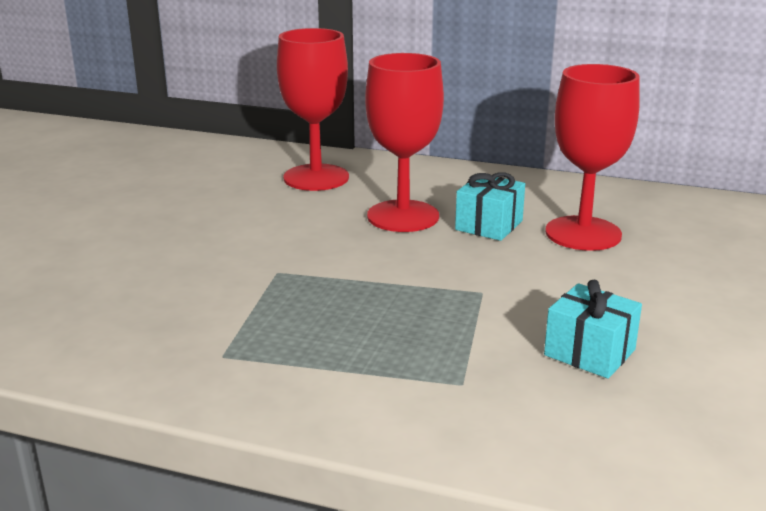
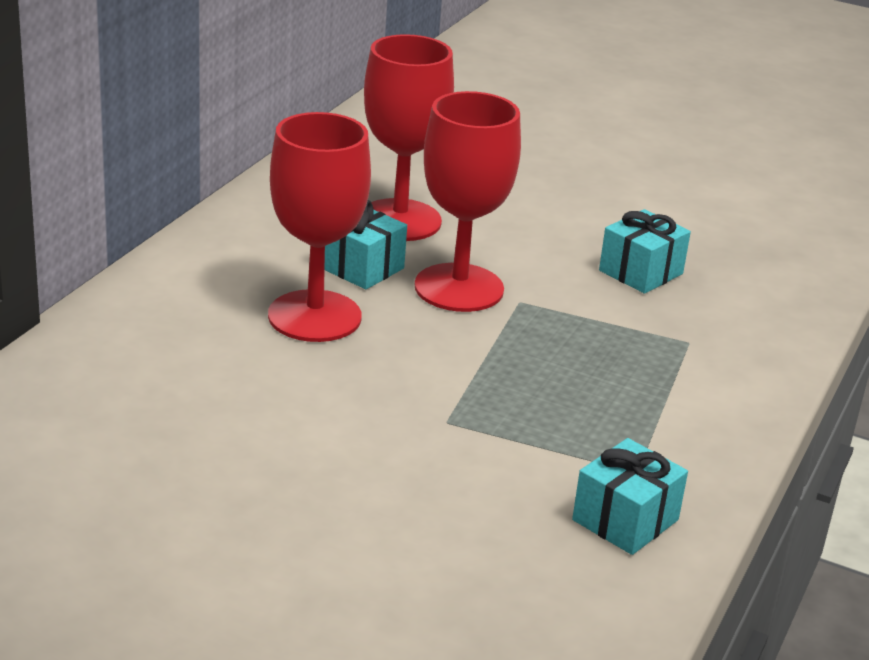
camera: 85 degrees left, 5 degrees up
(149, 350) = (625, 520): none -> turquoise gift
(316, 178) = (150, 363): red goblet -> red goblet (459, 288)

